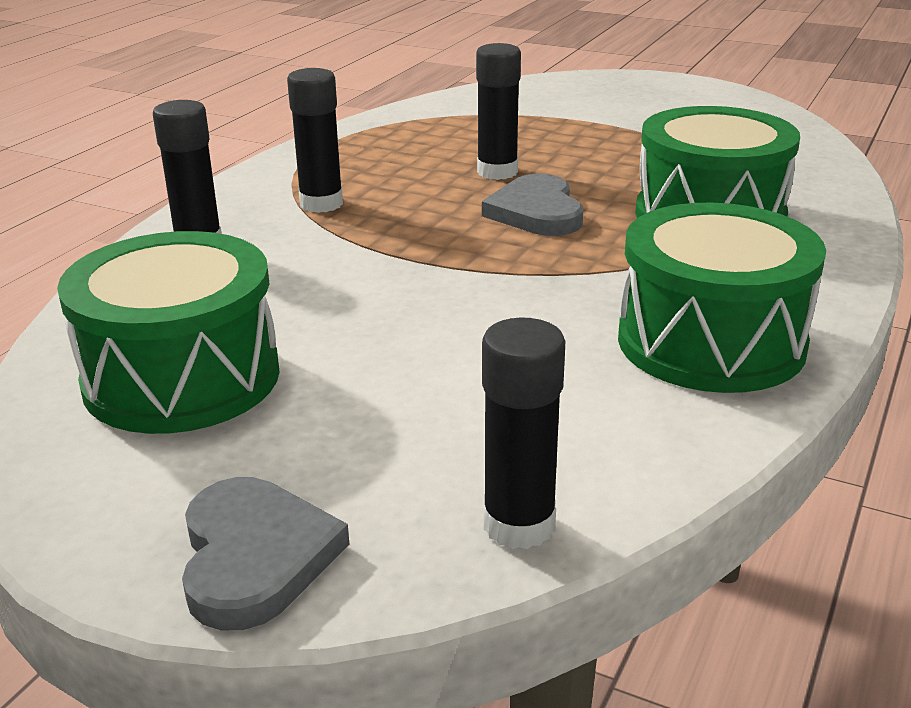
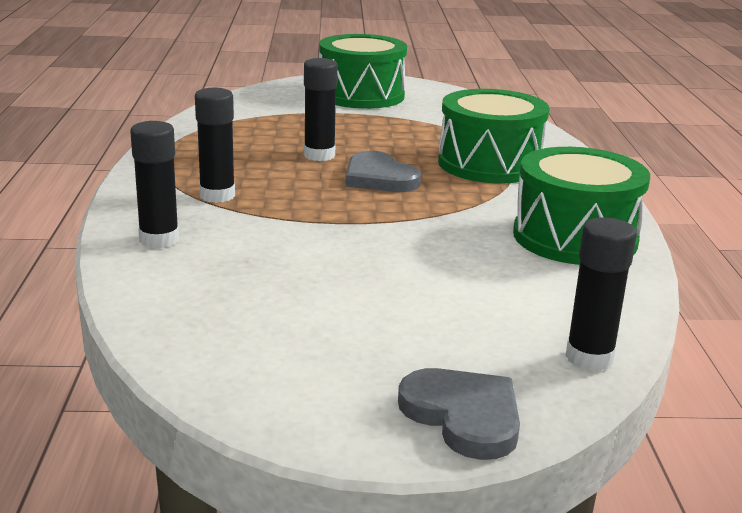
camera: 30 degrees left, 5 degrees down
(182, 378) = (271, 328): green drum -> green drum (361, 95)

